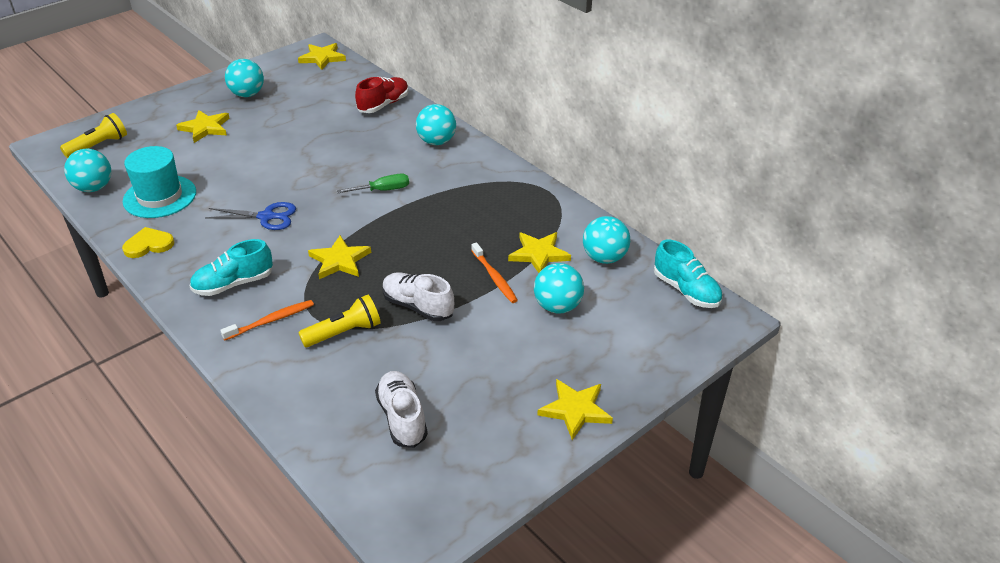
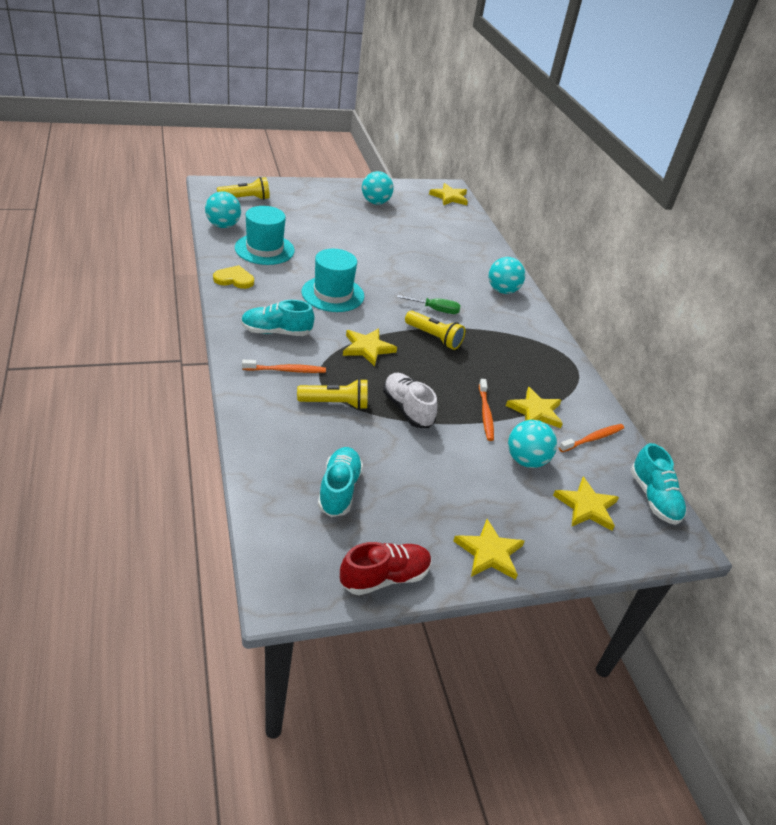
camera: 20 degrees right, 0 degrees up
(205, 128) = (329, 214): yellow star -> yellow star (586, 506)
(267, 217) = (332, 294): blue scissors -> turquoise hat
(383, 105) = (476, 247): red shoe -> red shoe (384, 577)
(399, 220) = (434, 337): none -> yellow flashlight
(402, 418) = (339, 490): white shoe -> turquoise shoe
(604, 258) = (593, 438): turquoise ball -> orange toothbrush

